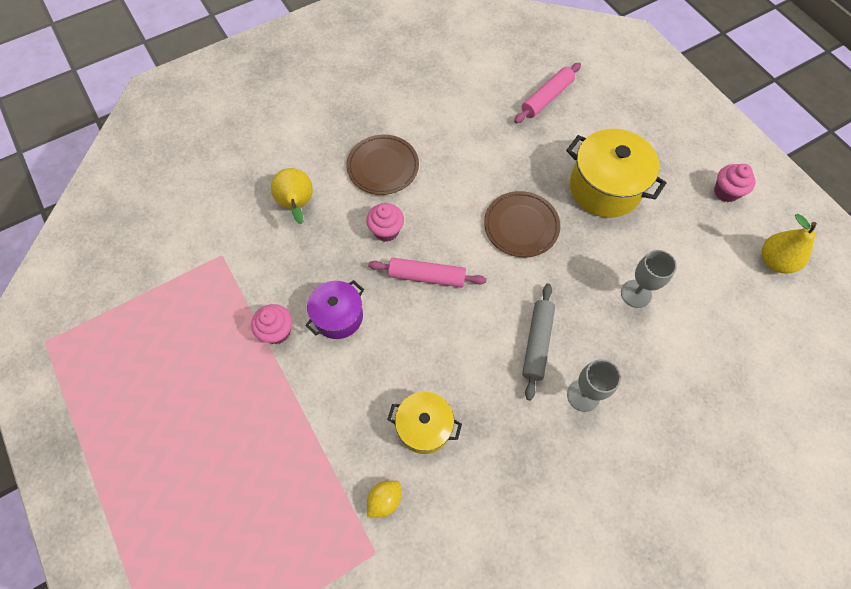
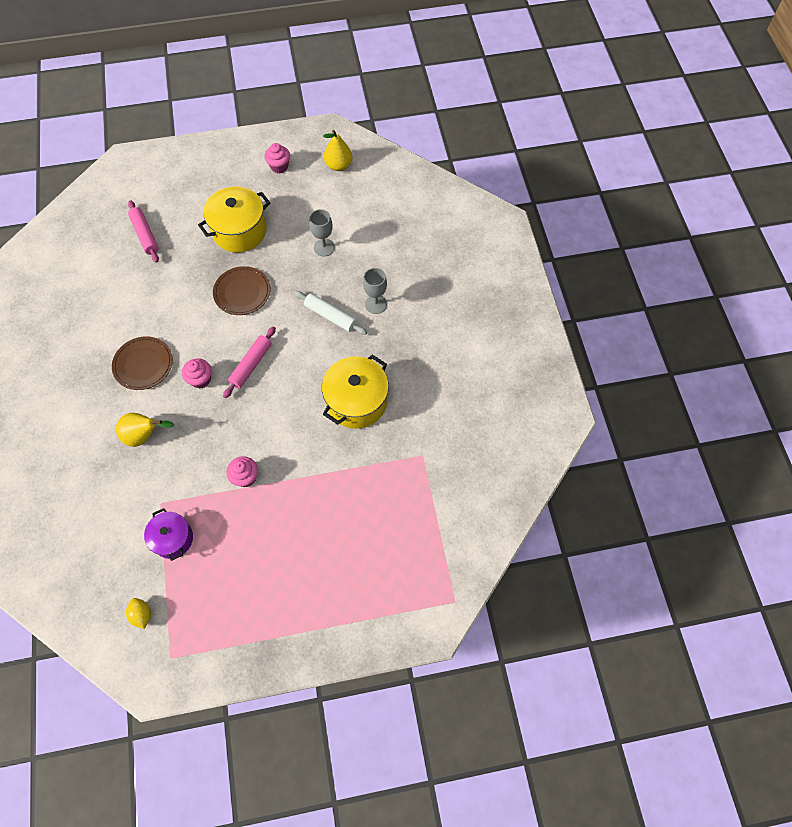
camera: 70 degrees left, 0 degrees up
(338, 316) = (254, 432): purple pot -> purple pot (173, 539)
(384, 500) = (393, 440): yellow lemon -> yellow lemon (142, 614)
(424, 427) = (356, 402): yellow pot -> yellow pot, size x1.62
(537, 343) = (331, 316): grey rolling pin -> white rolling pin

